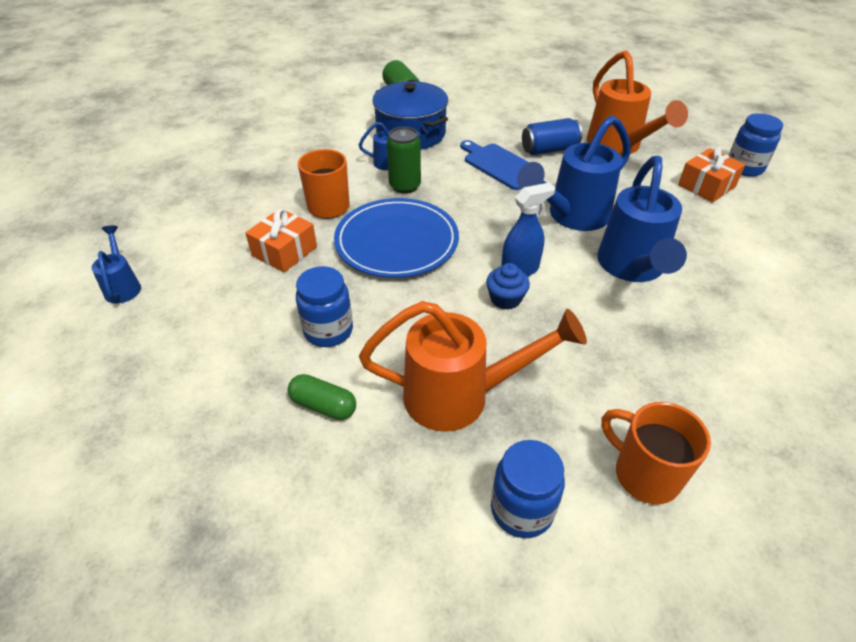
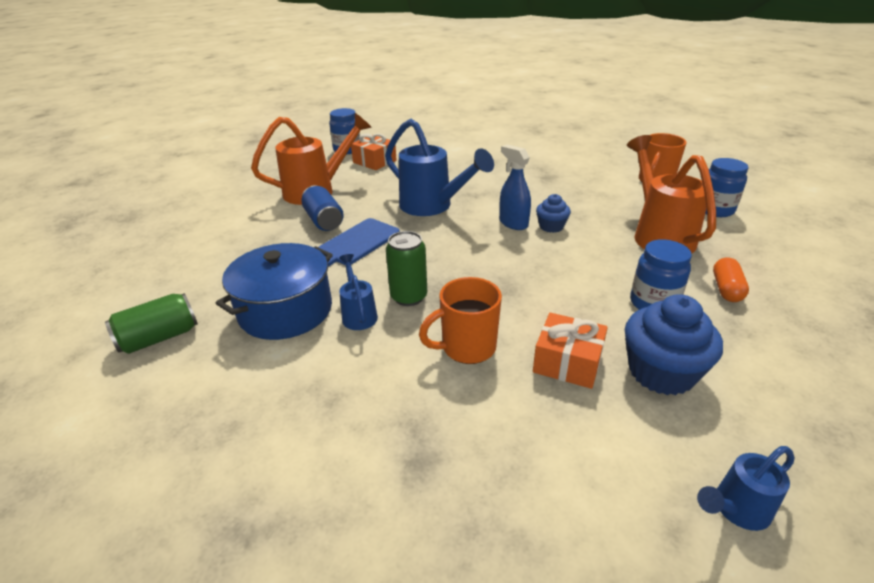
camera: 100 degrees left, 10 degrees down
(243, 299) = (661, 372): none -> blue cupcake
(323, 405) = (726, 289): green capsule -> orange capsule
(396, 241) = (509, 287): blue plate -> none
(632, 268) = (487, 185): blue watering can -> none

